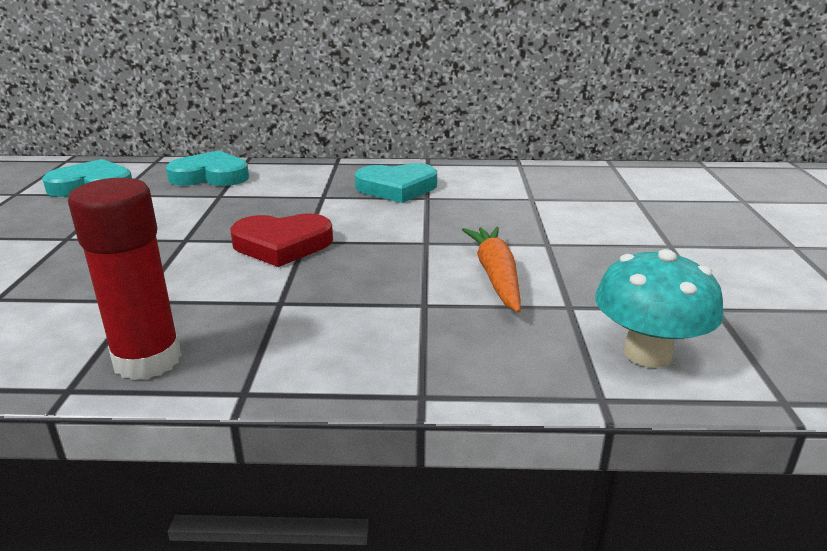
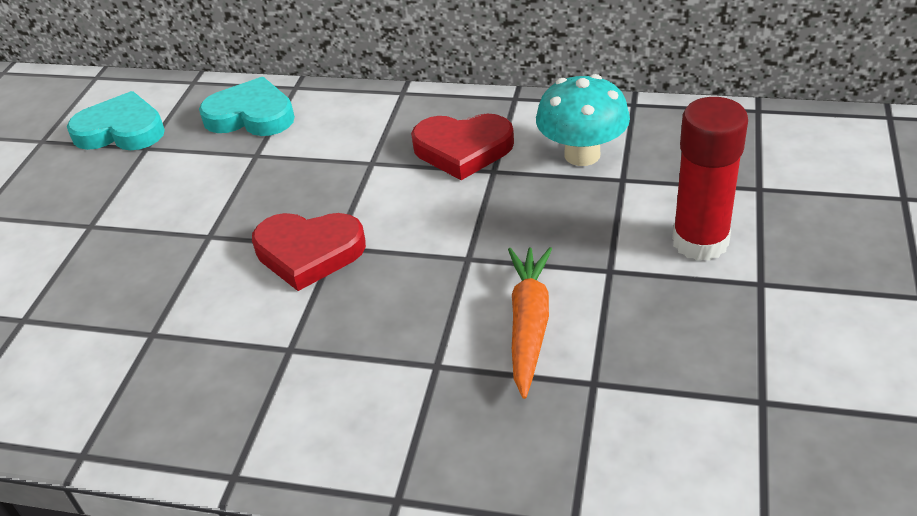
camera: 15 degrees right, 15 degrees up
(147, 360) = (153, 424): red glue stick -> red glue stick (700, 242)
(397, 188) = (463, 149): turquoise heart -> red heart
(647, 353) = (649, 465): turquoise mushroom -> turquoise mushroom (582, 154)

